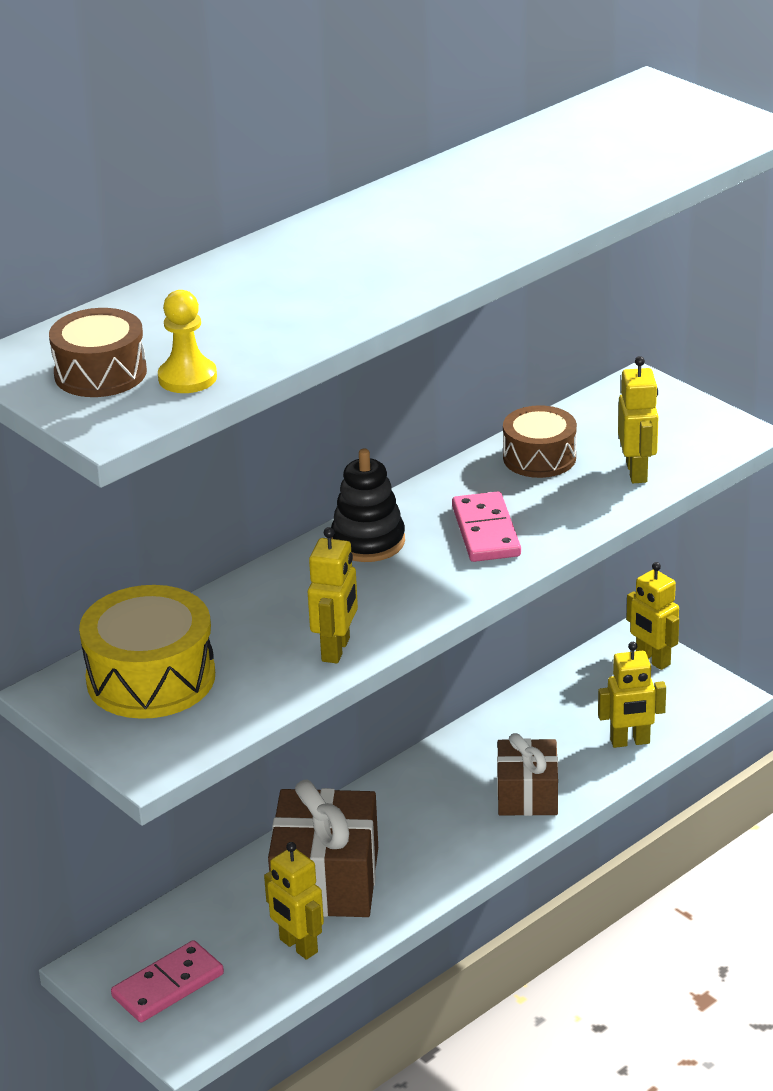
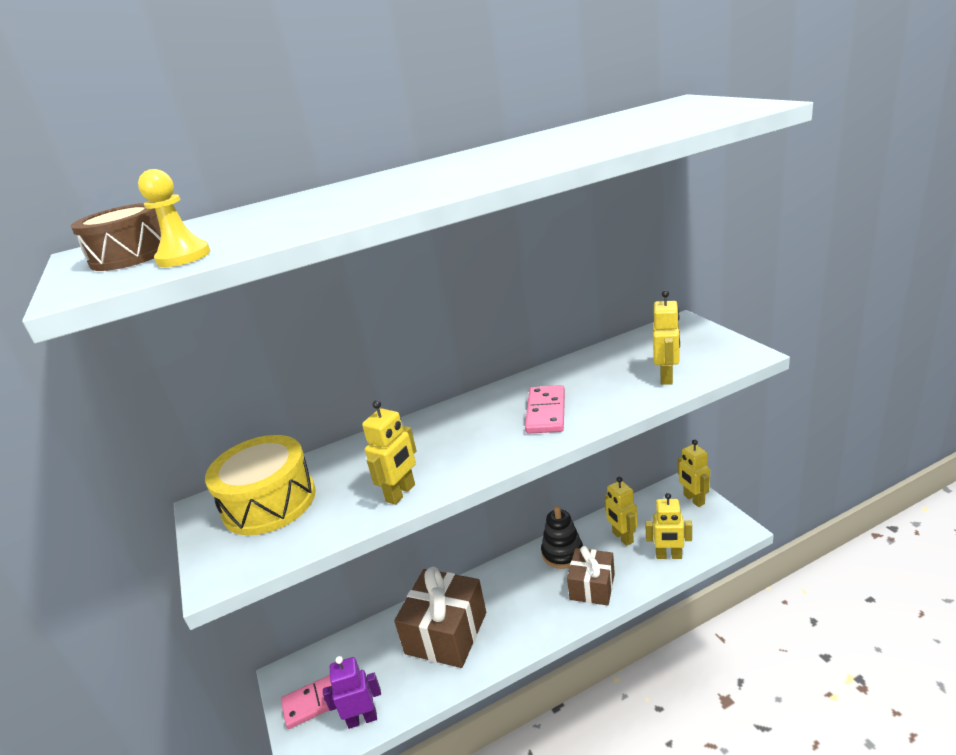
camera: 20 degrees right, 5 degrees down
(247, 994) = (362, 719): none -> purple robot
(298, 946) = (409, 683): yellow robot -> yellow robot (622, 537)
(368, 541) = (465, 414): black stacking toy -> black stacking toy (562, 553)
(539, 457) = (601, 365): brown drum -> none

